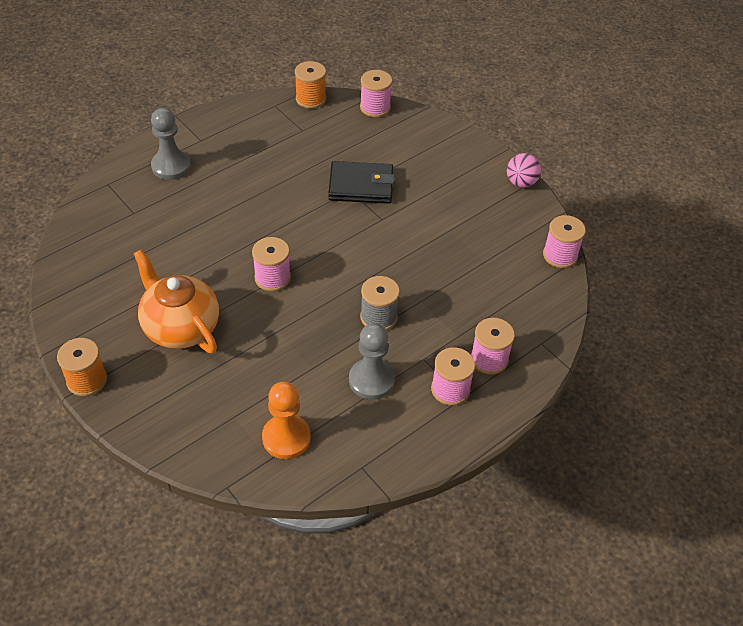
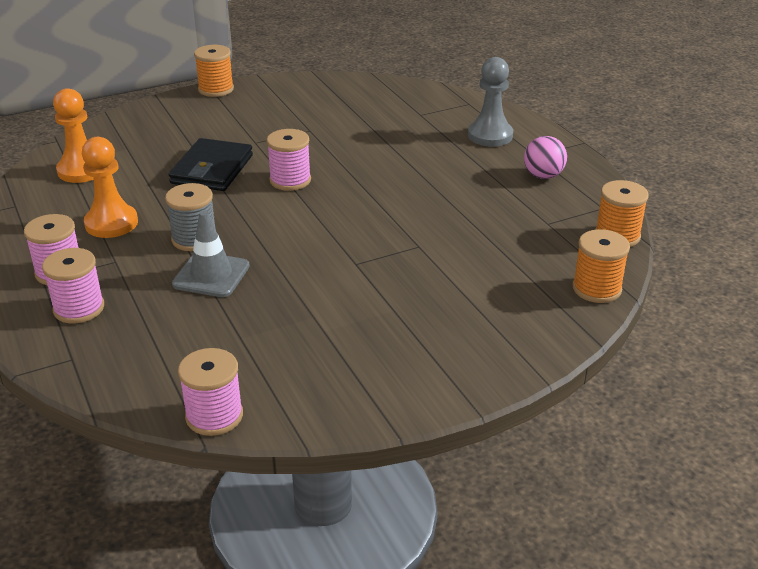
camera: 105 degrees right, 15 degrees down
(180, 327) = (251, 129): orange teapot -> none
(361, 186) = (424, 255): black wallet -> black wallet (212, 169)
(371, 380) = (111, 223): grey pawn -> orange pawn
(375, 107) = (596, 289): pink spool -> orange spool
(422, 294) = (211, 275): none -> grey traffic cone
(521, 182) = (390, 410): pink ball -> pink ball (543, 176)

